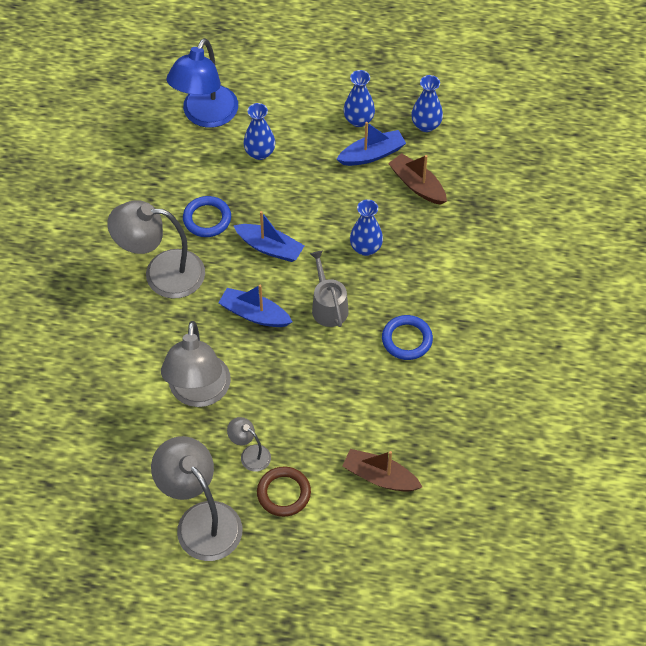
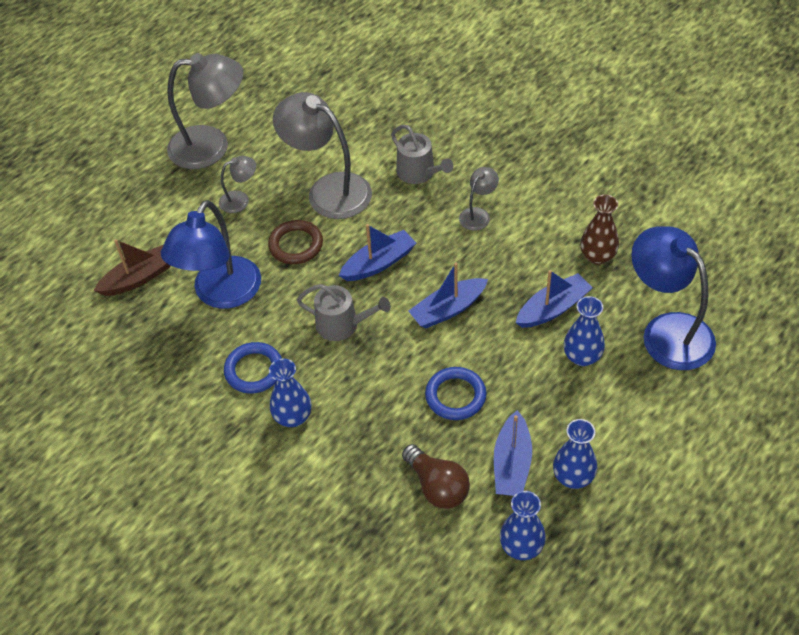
camera: 125 degrees right, 5 degrees down
(139, 337) = (419, 173): none -> grey watering can
(159, 180) = (597, 256): none -> brown vase
(162, 273) = (478, 214): grey lamp -> grey lamp, size x0.48
(207, 219) = (520, 274): blue ring -> blue ring (455, 396)
(227, 186) = (553, 308): none -> blue boat
(283, 493) = (186, 206): brown ring -> brown ring (296, 245)
(355, 405) = (221, 294): none -> blue lamp
(366, 248) = (388, 391): blue vase -> blue vase (293, 417)
(417, 185) = (437, 486): brown boat -> brown light bulb

